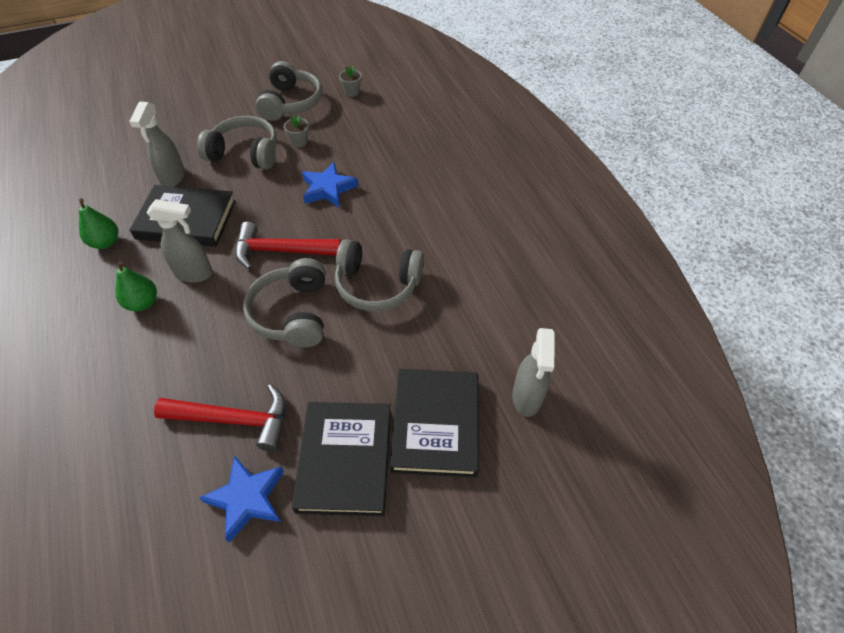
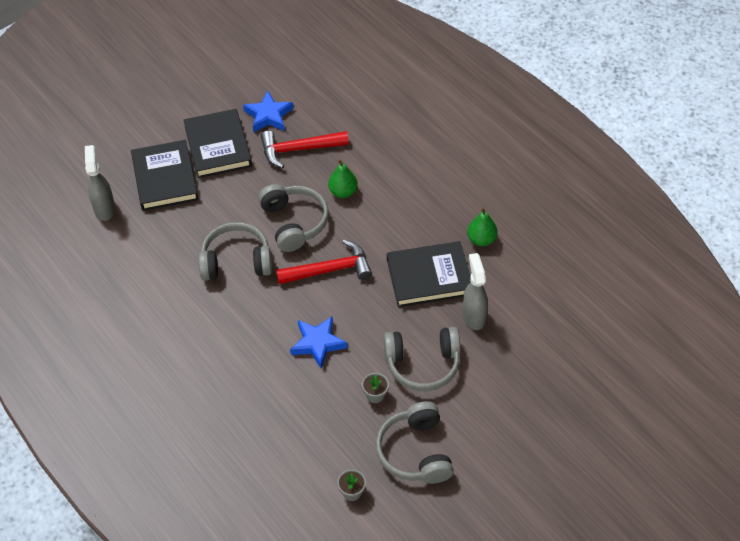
camera: 165 degrees right, 0 degrees up
(143, 303) = (412, 202): green pear -> green pear (343, 192)
(194, 273) = (389, 233): grey spray bottle -> none

